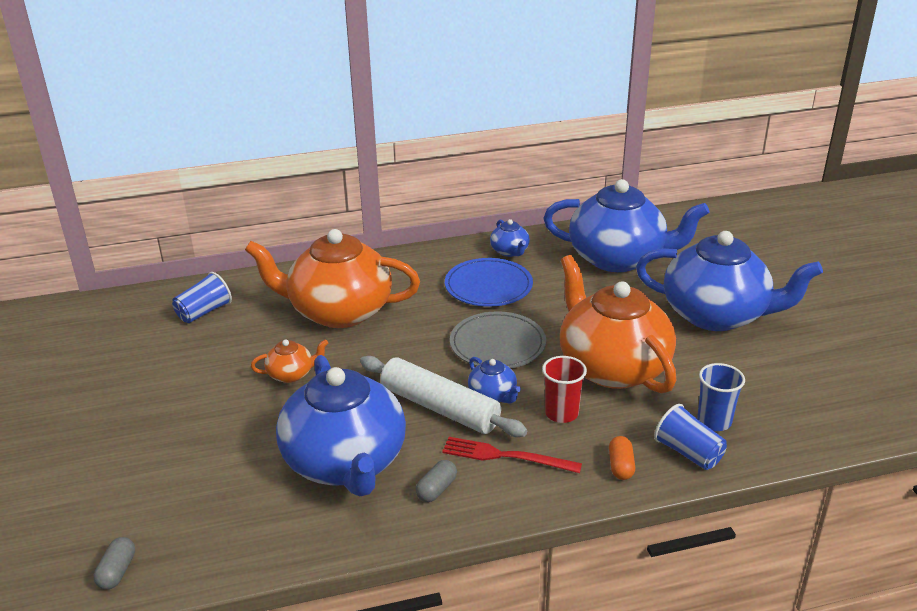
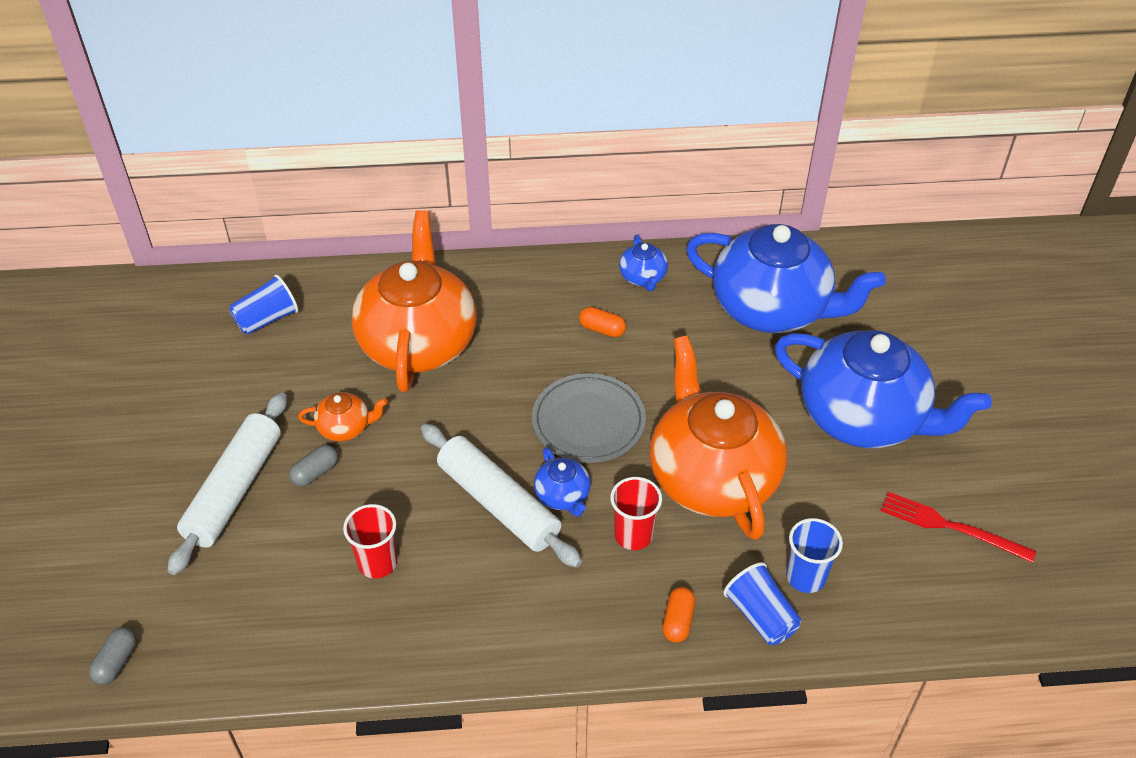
camera: 10 degrees right, 15 degrees up
(202, 429) = (235, 490): none -> white rolling pin
(338, 311) = (418, 342): orange teapot -> orange teapot turned 75 degrees clockwise
(346, 463) = (377, 563): blue teapot -> red cup
(436, 489) = (466, 616): grey capsule -> grey capsule (315, 473)
(488, 286) = (602, 329): blue plate -> orange capsule
(506, 456) = (554, 585): red fork -> red fork (951, 527)

